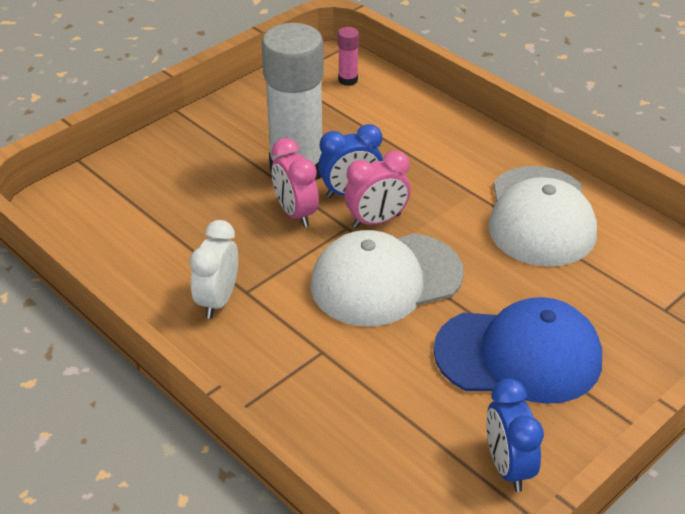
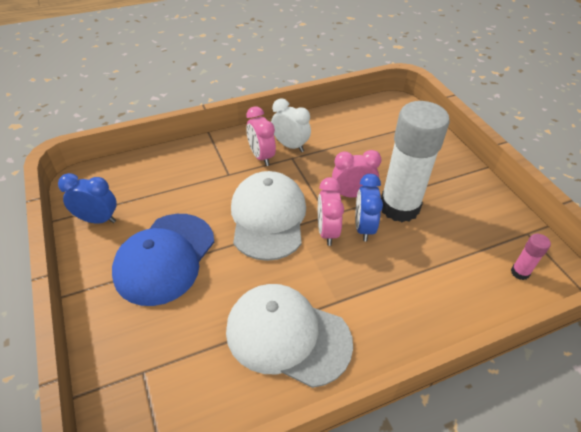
camera: 110 degrees right, 5 degrees up
(261, 326) = (261, 156): none -> pink clock

